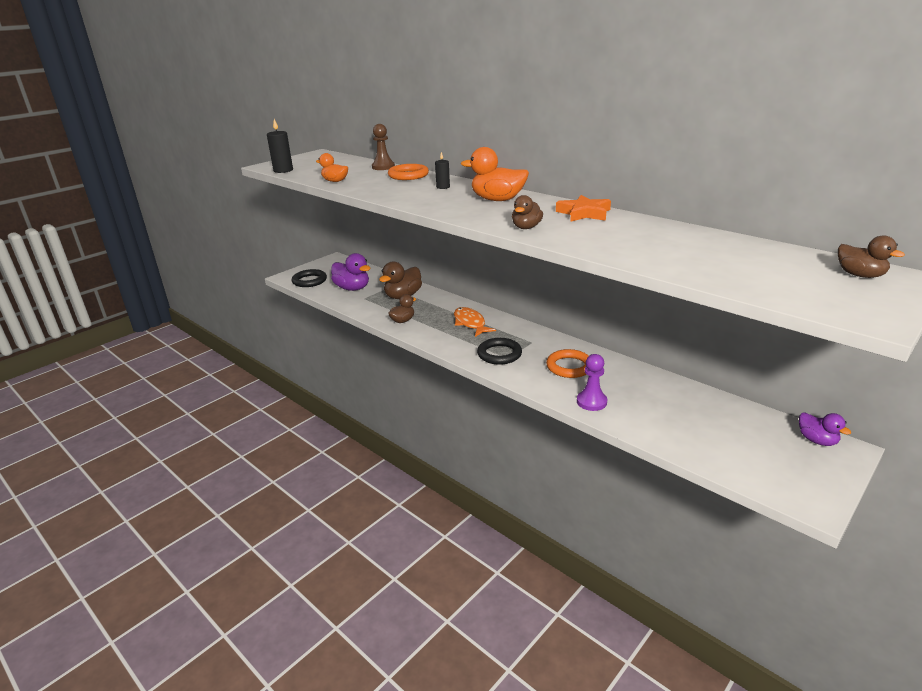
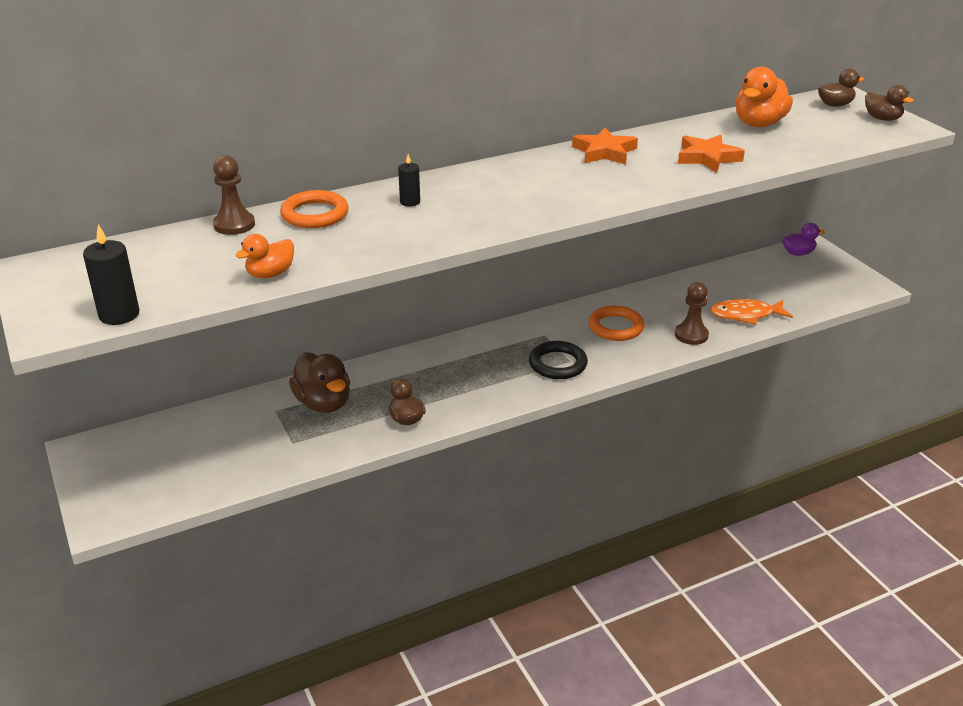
camera: 70 degrees left, 5 degrees up
(309, 281) = (155, 493): black ring -> none
(352, 288) = (241, 448): purple duck -> none
(470, 323) = (461, 365): orange fish -> orange fish (745, 315)
(497, 200) = (507, 182): orange duck -> orange duck (759, 124)
(526, 227) = (627, 189): brown duck -> brown duck (882, 119)
(591, 402) = (691, 335): purple pawn -> brown pawn
(623, 242) = (707, 158): none -> orange star

